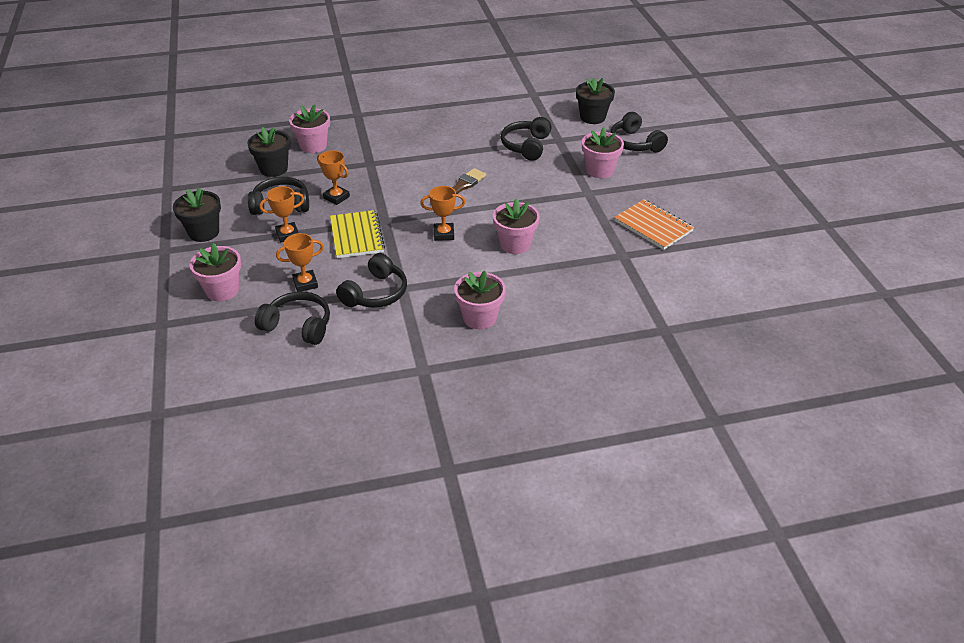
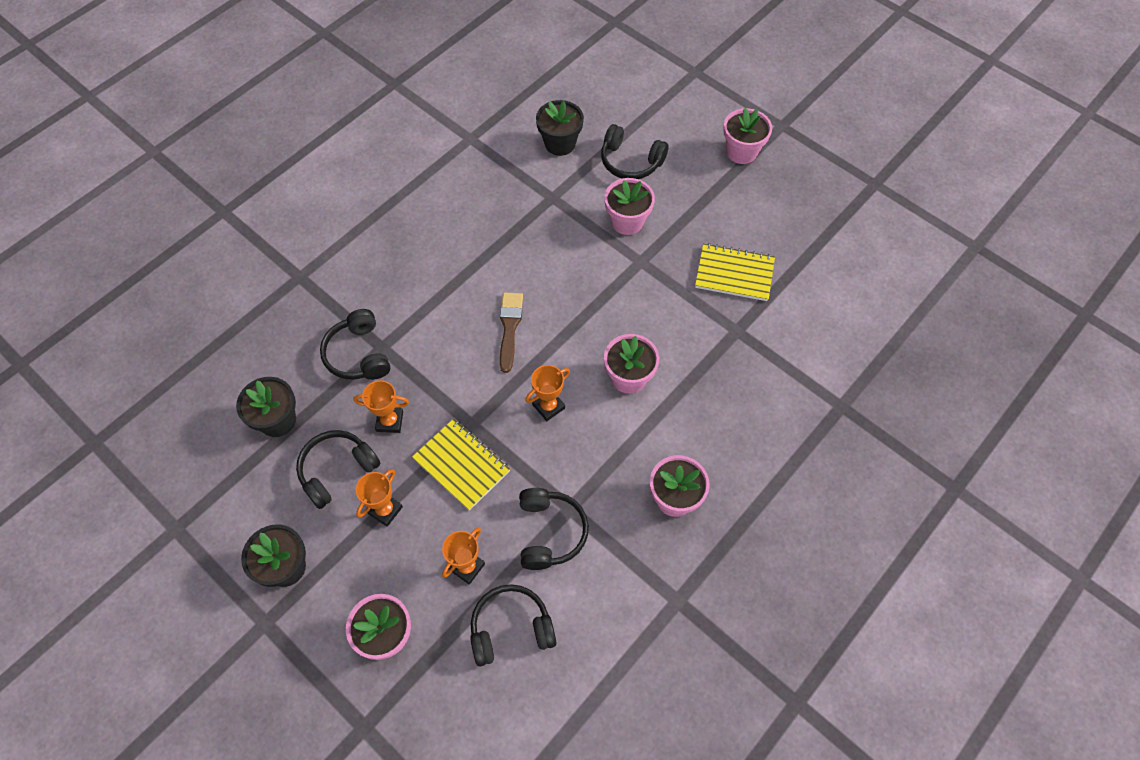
camera: 35 degrees left, 20 degrees up
(313, 146) = (292, 356): pink flower pot -> pink flower pot (741, 152)
(526, 146) = (527, 225): black headphones -> black headphones (358, 354)
(653, 226) = (734, 273): orange notebook -> yellow notebook

